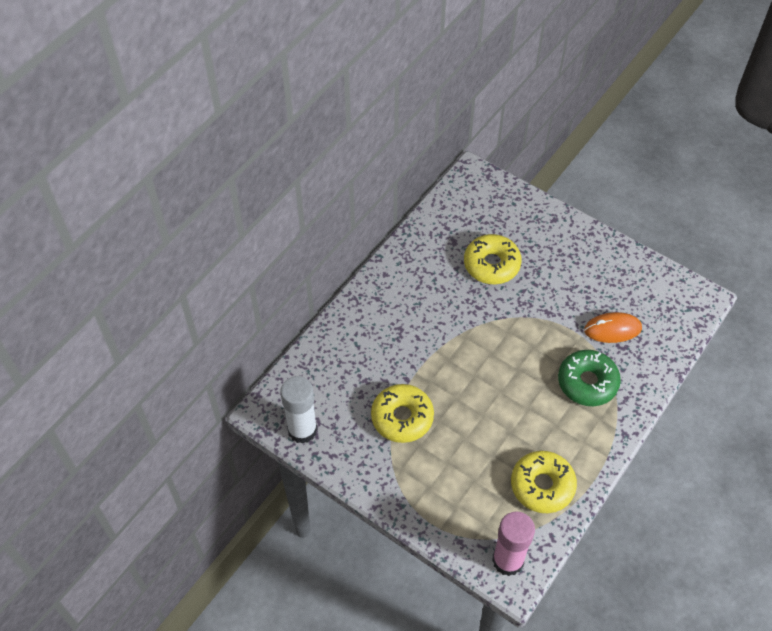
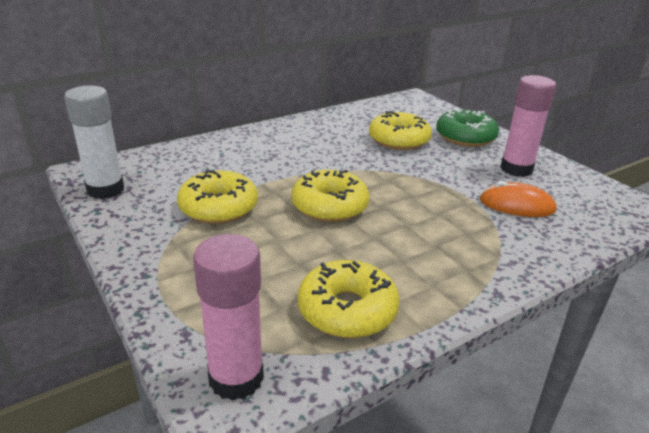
camera: 20 degrees right, 25 degrees down
(480, 384) = (330, 206): none -> yellow donut
(587, 382) = (464, 236): green donut -> green donut (465, 137)
(600, 276) = (516, 169): none -> pink glue stick

